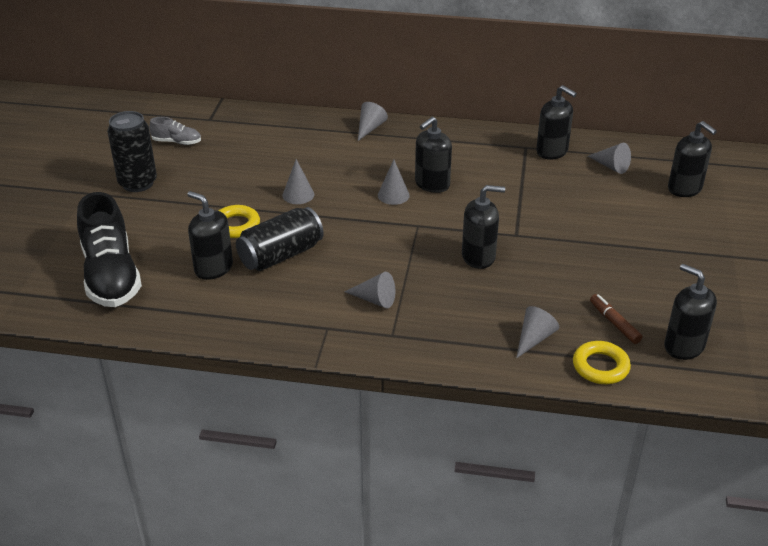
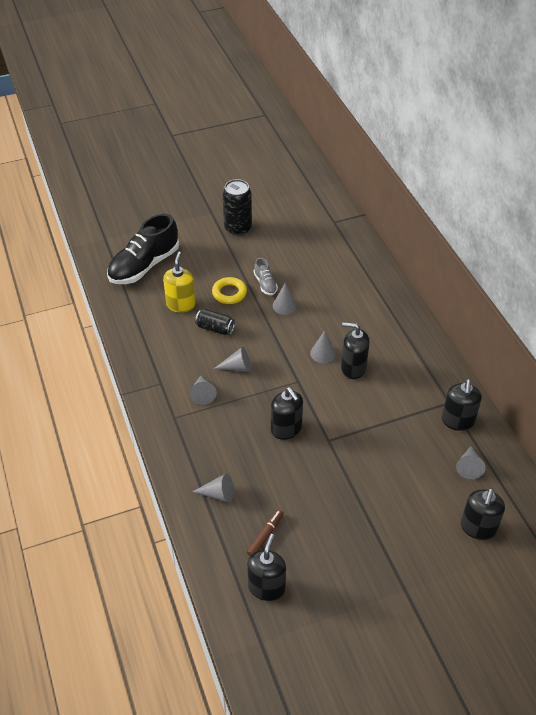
camera: 60 degrees right, 10 degrees up
(177, 142) = (295, 221): grey shoe -> grey shoe (265, 284)
(213, 268) = (181, 304): black soap dispenser -> yellow soap dispenser
(281, 255) = (215, 328): black can -> black can, size x0.62
(370, 128) = (395, 304): grey cone -> grey cone (237, 367)
(600, 367) = (212, 543): yellow ring -> none

